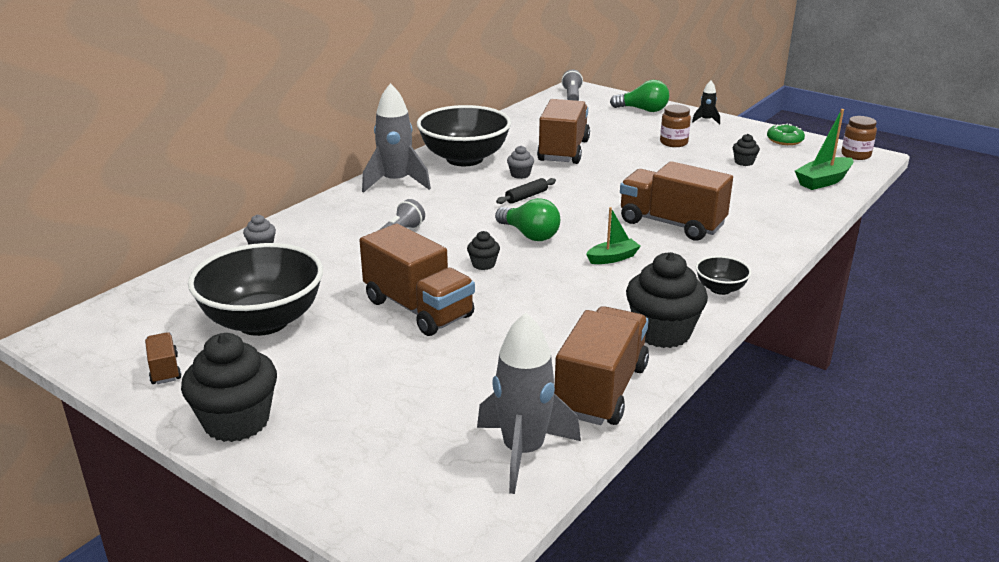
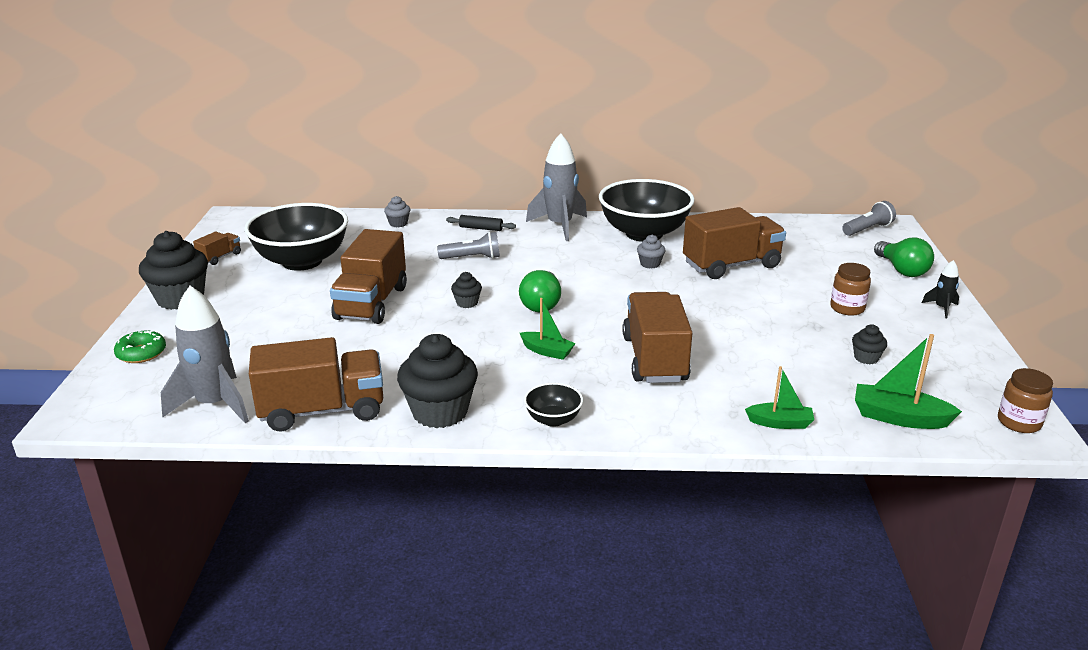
camera: 55 degrees right, 0 degrees up
(526, 197) = (611, 280): black rolling pin -> black rolling pin (481, 228)
(784, 140) = (975, 366): green donut -> green donut (141, 353)
(798, 215) = (780, 423): none -> green boat

